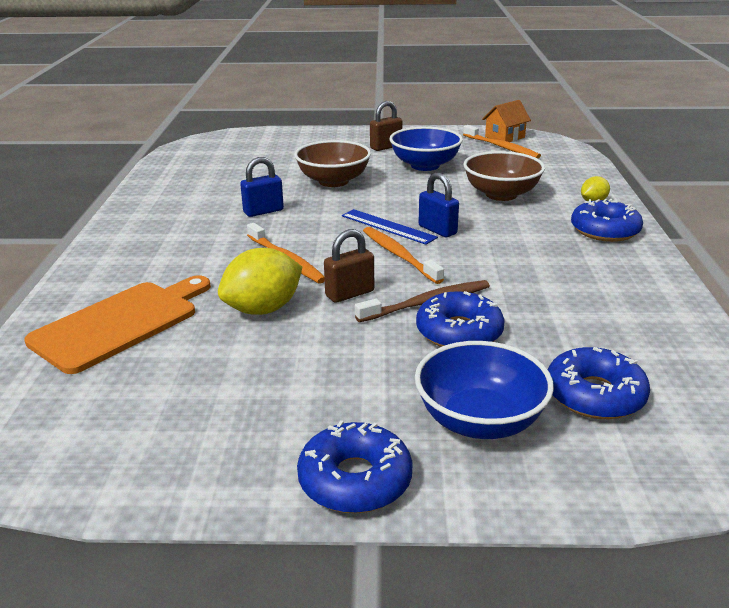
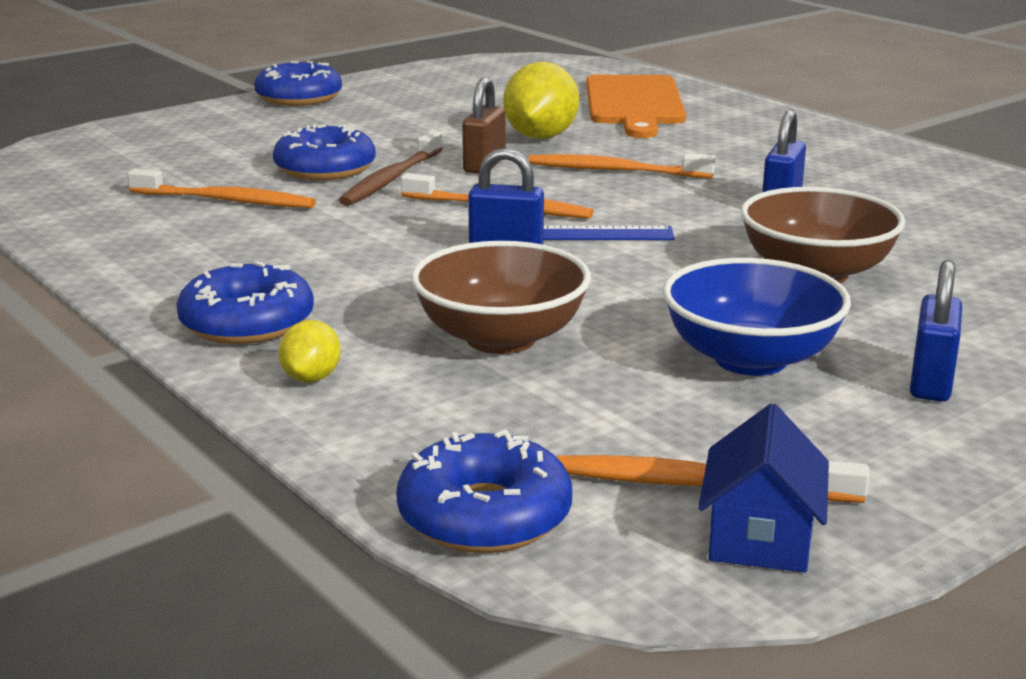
camera: 140 degrees right, 5 degrees down
(386, 147) = (931, 382): brown padlock -> blue padlock
(479, 421) = (242, 132): blue bowl -> none
(505, 137) = (760, 538): orange house -> blue house
(560, 321) = (226, 200): none -> orange toothbrush
(594, 395) = (153, 164): blue donut -> blue donut (484, 515)

